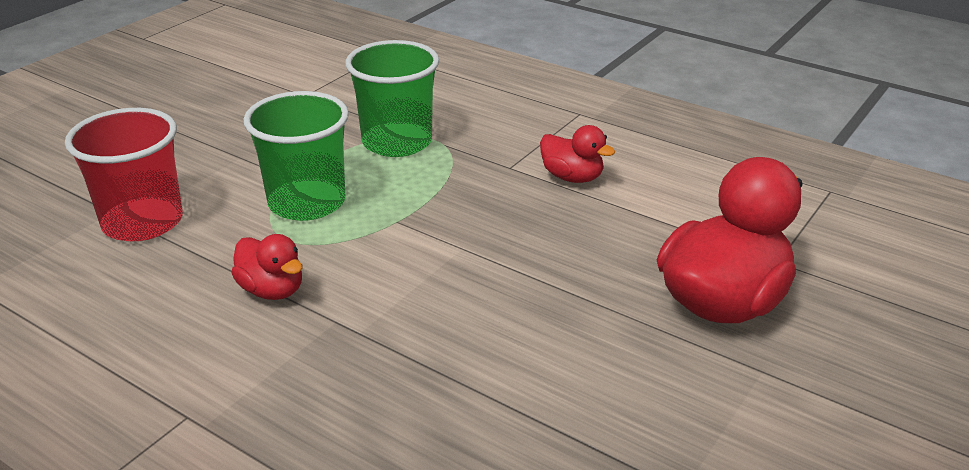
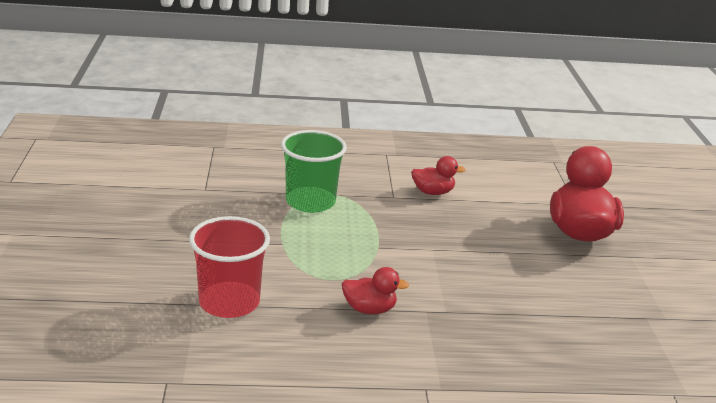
camera: 40 degrees left, 5 degrees down
(307, 202) = (312, 254): green cup -> none

